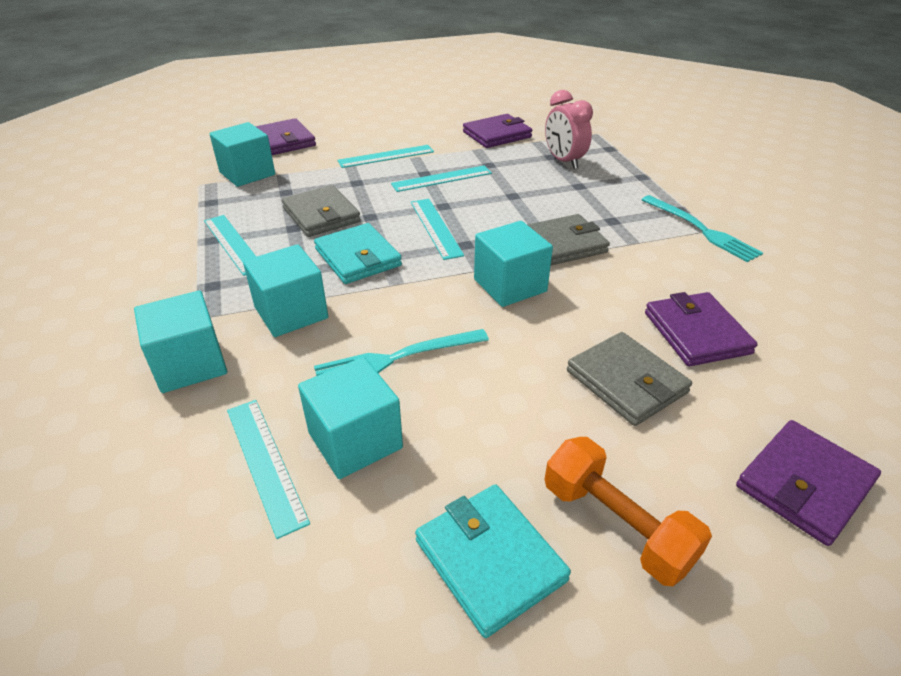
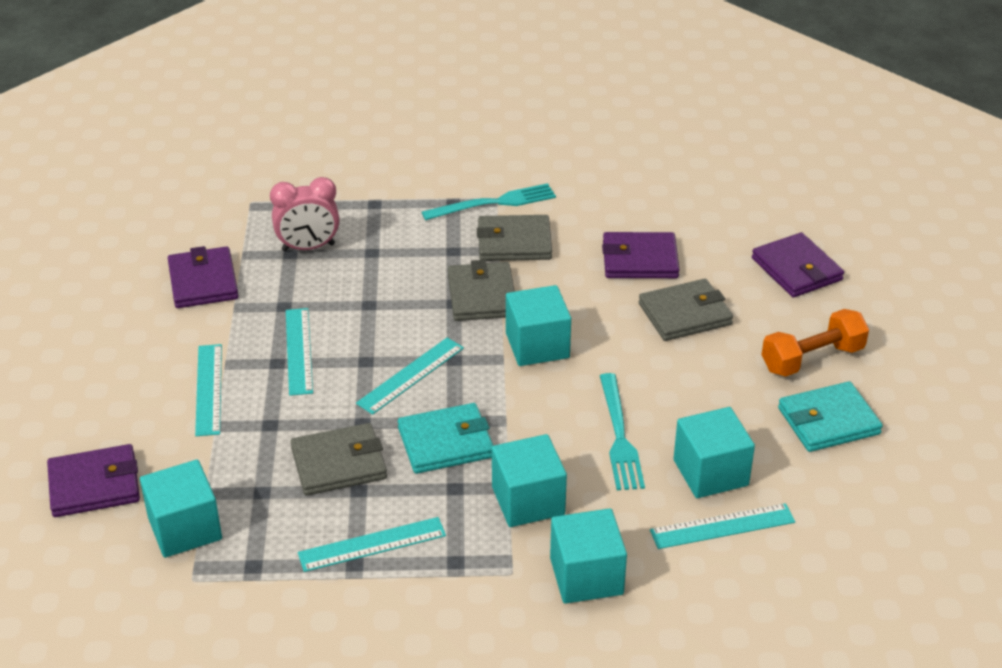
camera: 75 degrees left, 0 degrees up
(435, 227) = (410, 375): turquoise ruler -> turquoise ruler turned 45 degrees counterclockwise
(653, 249) = (514, 242): none -> grey wallet

